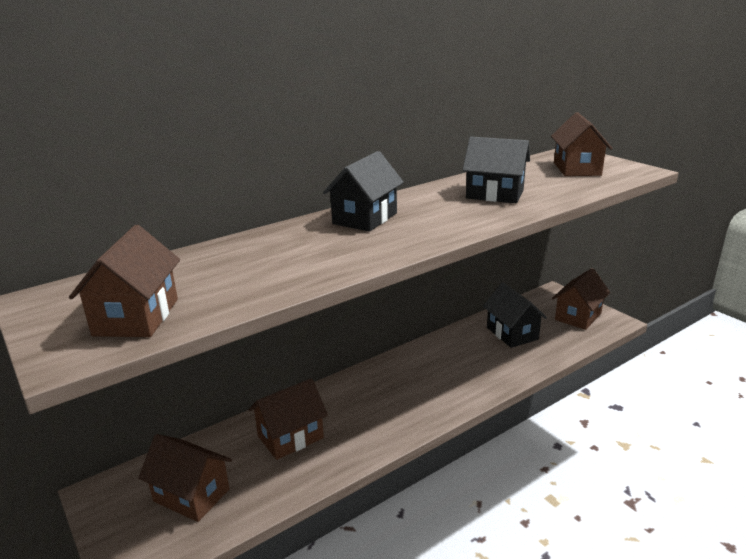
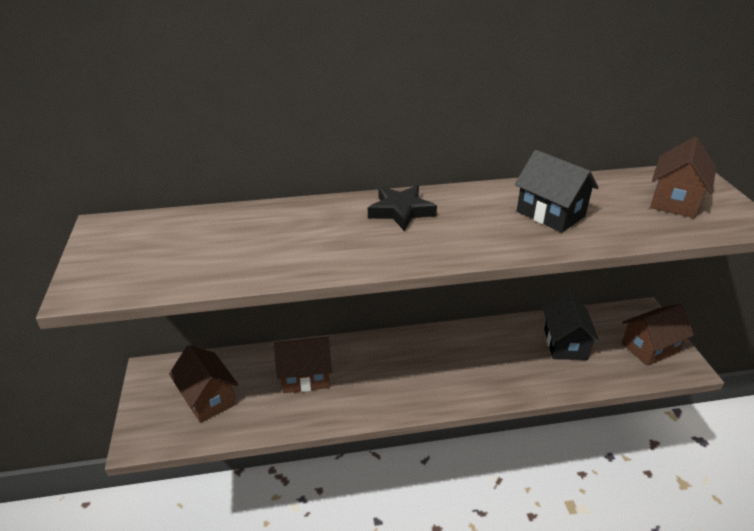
camera: 25 degrees right, 10 degrees up
(136, 317) = (149, 267): brown house -> none
(365, 218) = (401, 211): black house -> black star

